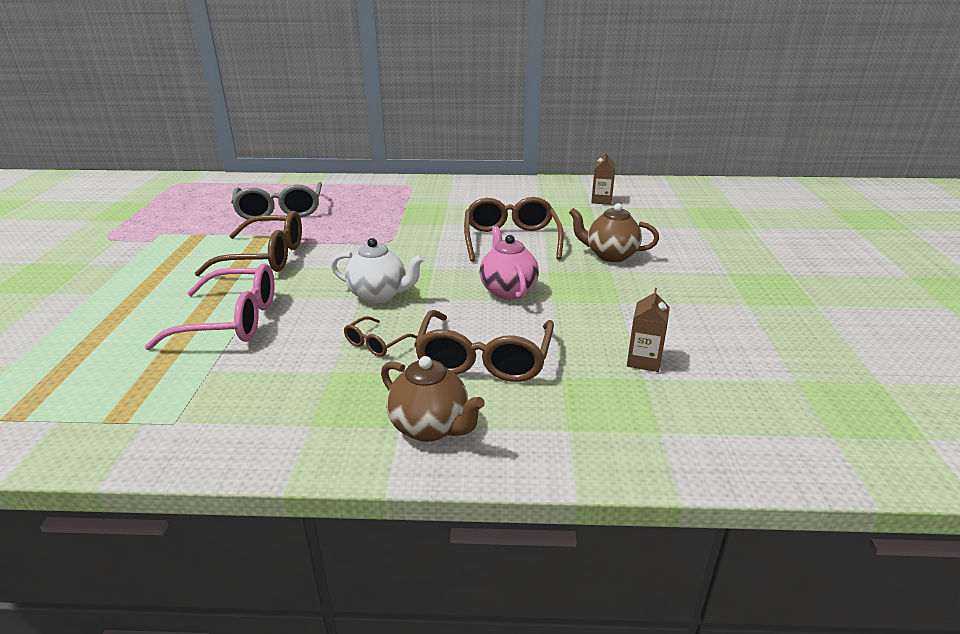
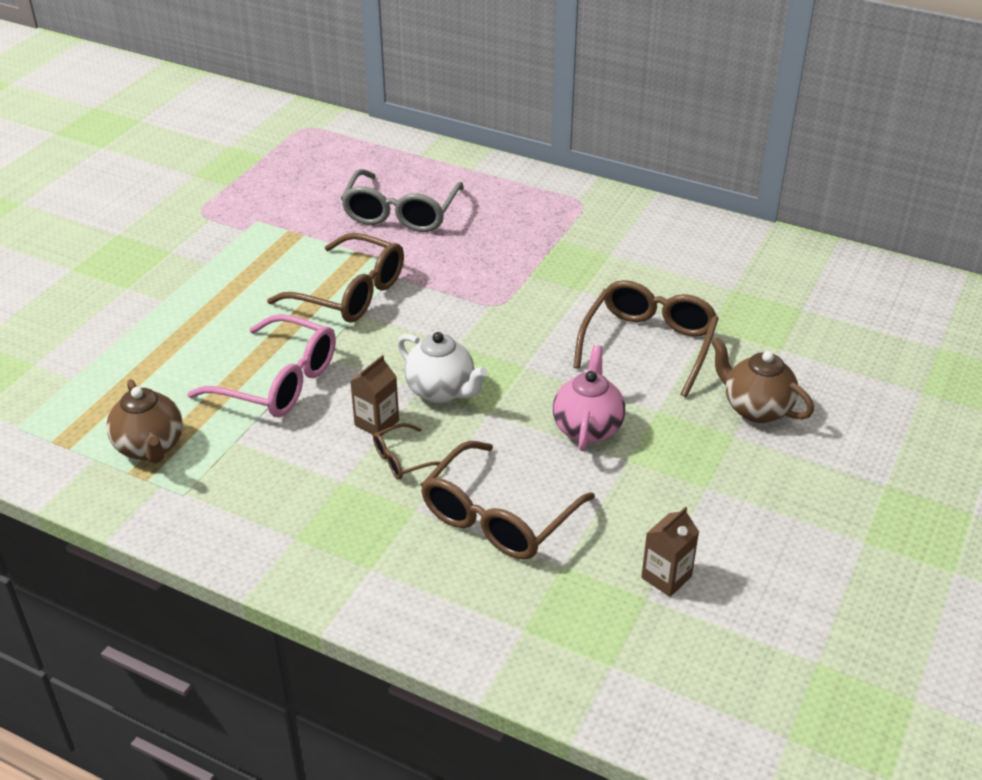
camera: 25 degrees right, 10 degrees up
(430, 427) = (398, 580): brown teapot -> brown teapot (150, 447)
(601, 200) = (827, 301): brown carton -> brown carton (376, 423)

